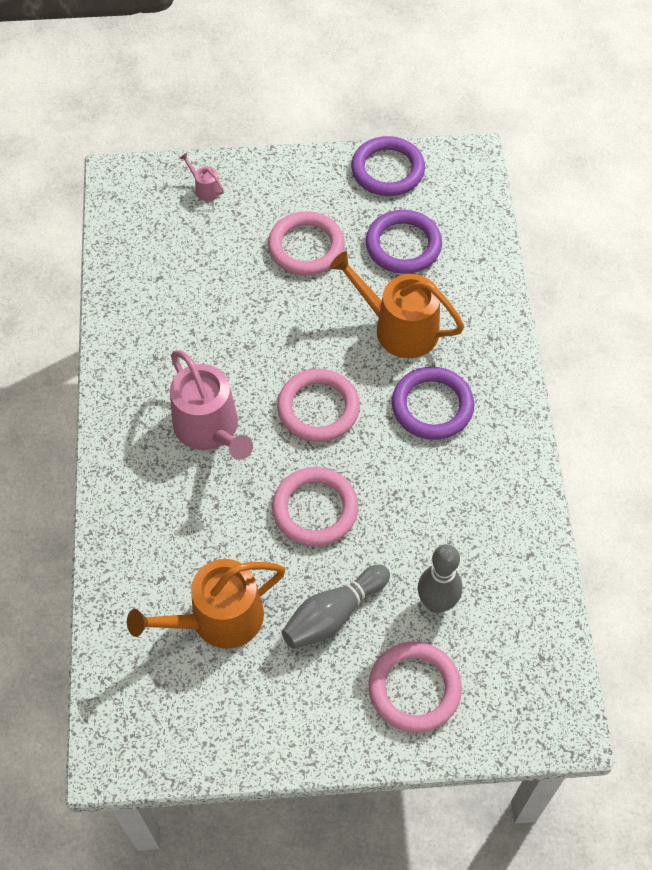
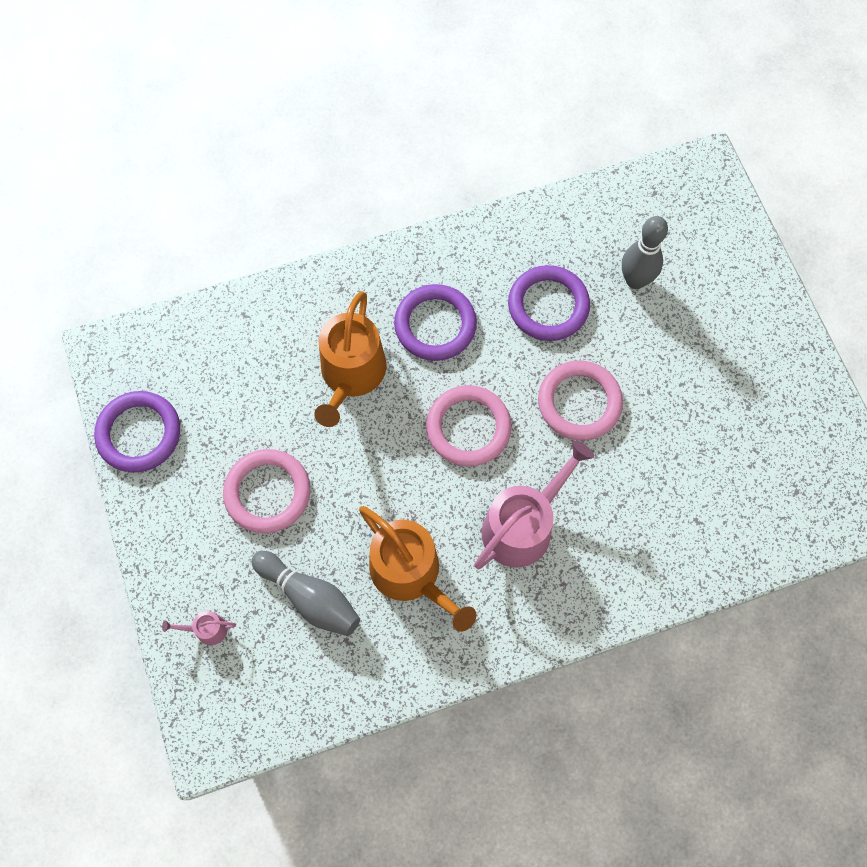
camera: 105 degrees left, 10 degrees up
(205, 189) = (207, 629): pink watering can -> pink watering can turned 60 degrees clockwise
(218, 619) = (717, 457): orange watering can -> orange watering can (411, 574)
(333, 614) = (676, 361): grey bowling pin -> grey bowling pin (310, 598)
(403, 245) = (243, 394): purple ring -> purple ring (548, 306)
(414, 689) = (718, 282): pink ring -> none

